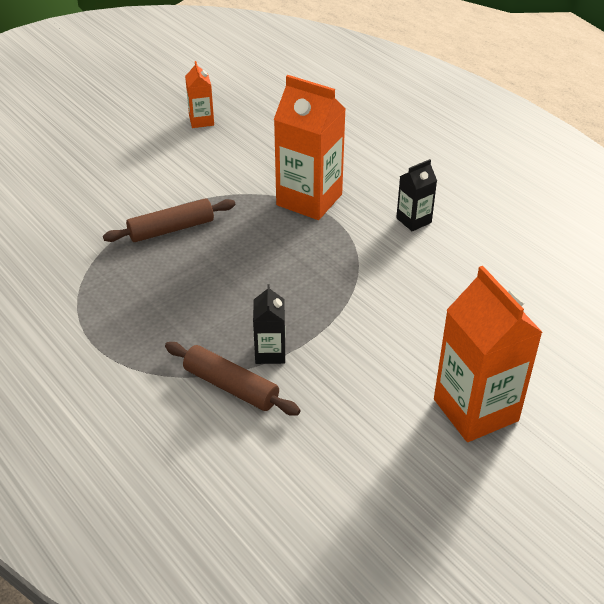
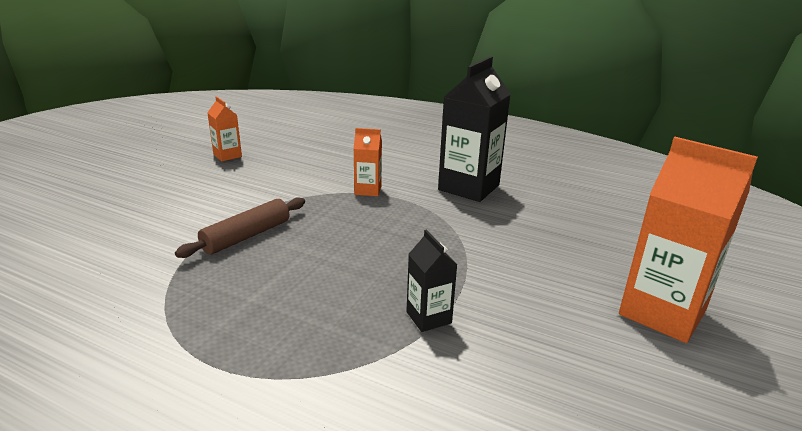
camera: 25 degrees left, 15 degrees down
(231, 386) = (412, 362): brown rolling pin -> none
(309, 200) = (368, 190): orange carton -> orange carton, size x0.51
(413, 220) = (469, 187): black carton -> black carton, size x1.97

